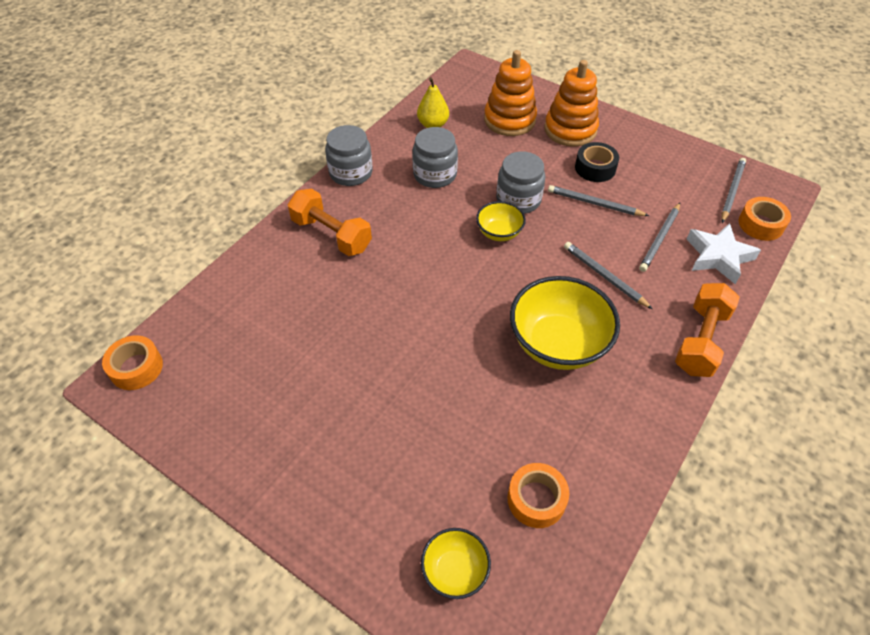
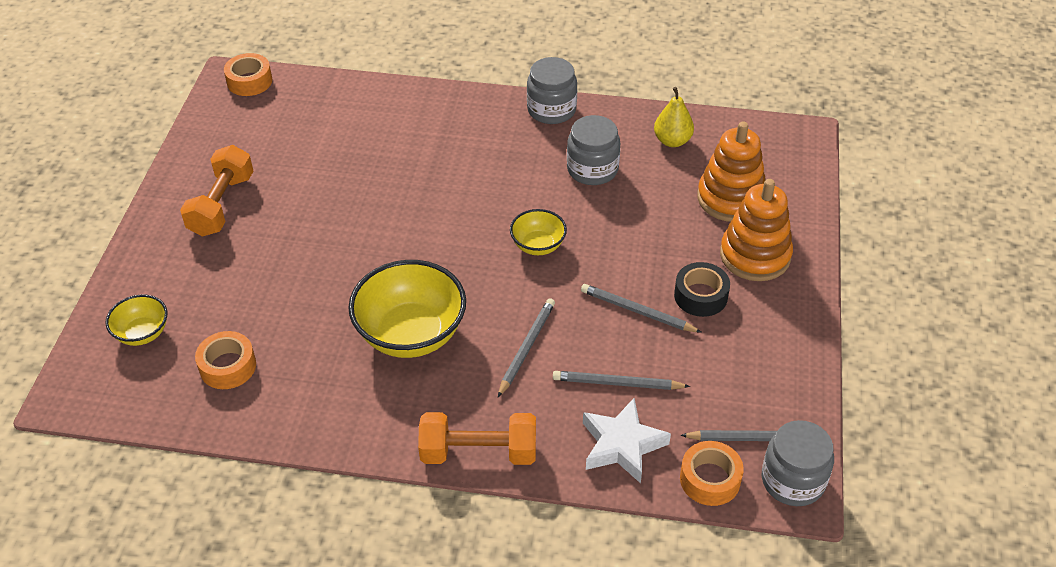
camera: 65 degrees right, 5 degrees down
(331, 234) = (458, 129): orange dumbbell -> orange dumbbell (222, 205)
(518, 200) = (599, 245): grey jar -> grey jar (793, 480)
(595, 203) = (638, 311): grey pencil -> grey pencil turned 60 degrees counterclockwise

